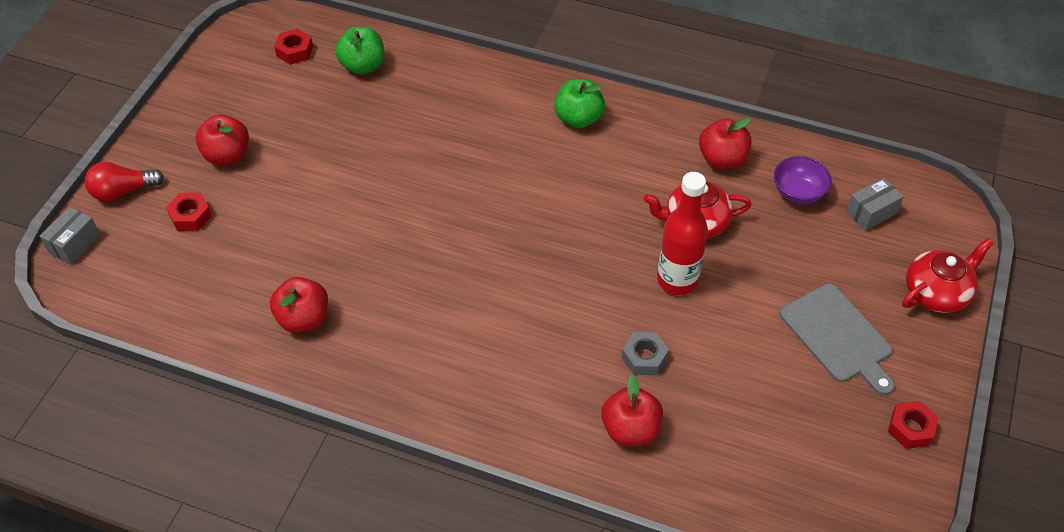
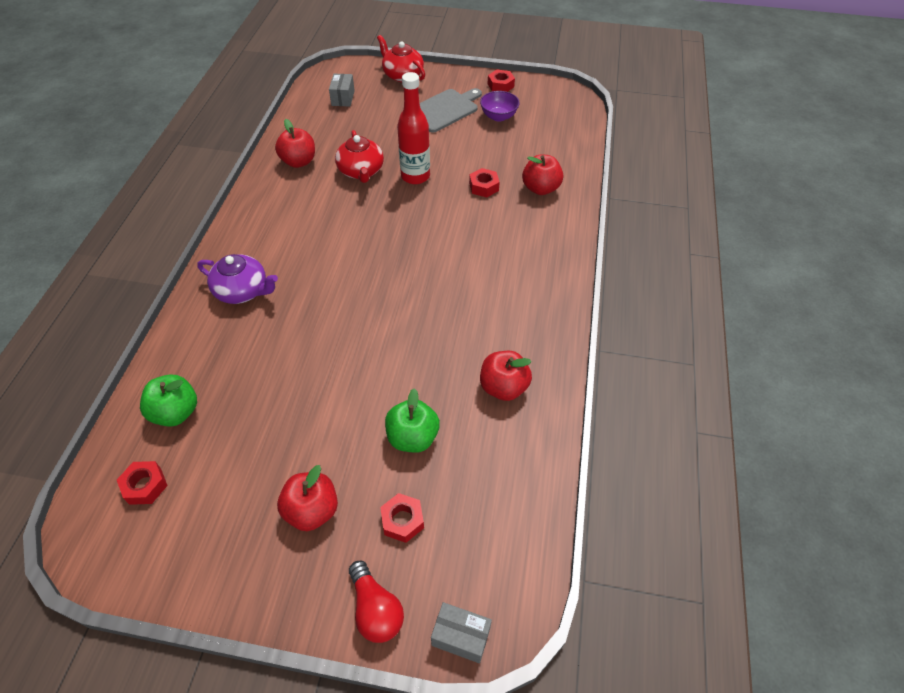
camera: 100 degrees left, 0 degrees up
(503, 108) = (242, 291): none -> purple teapot
(578, 118) = (256, 241): green apple -> green apple (413, 437)
(644, 357) = (483, 187): grey nut -> red nut
(798, 193) = (329, 127): purple bowl -> purple bowl (498, 116)
(871, 213) = (343, 98): grey box -> grey box turned 45 degrees clockwise

